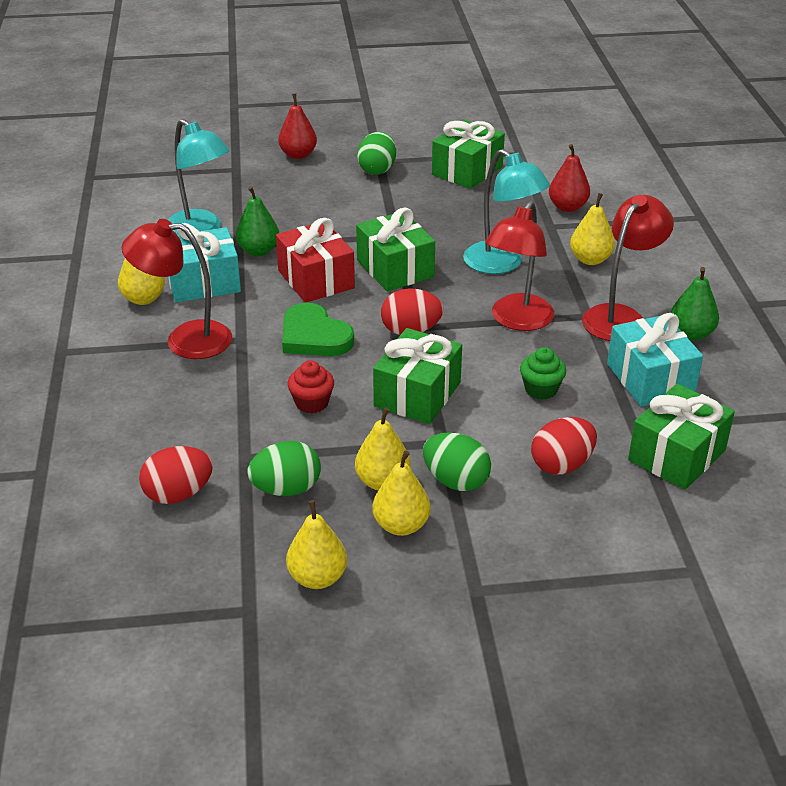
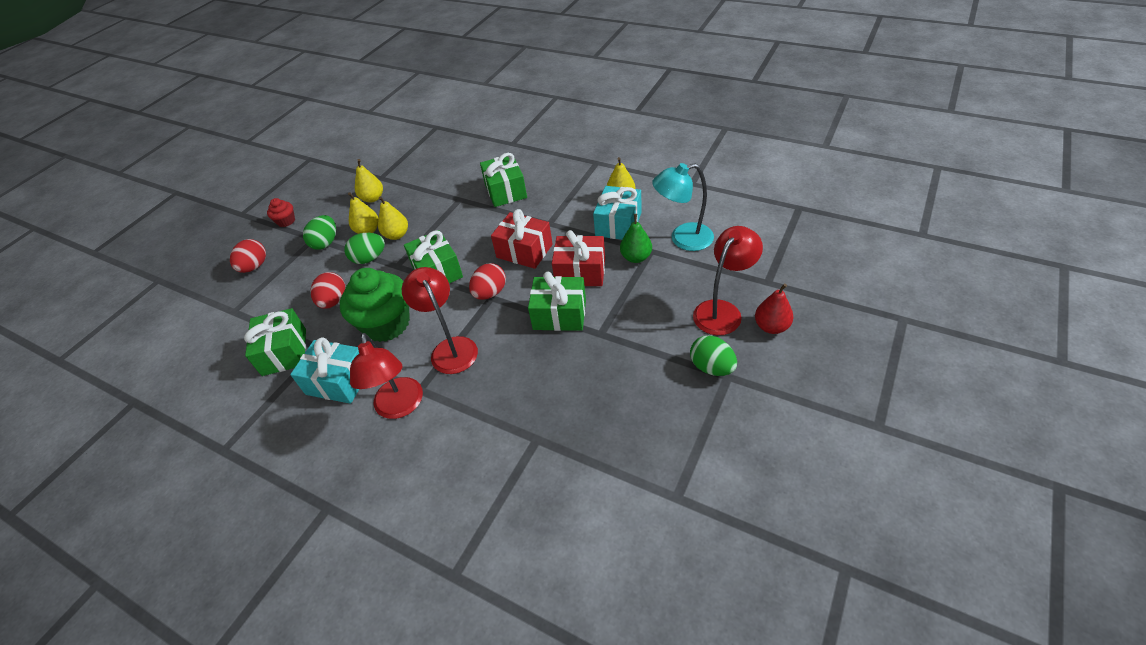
camera: 130 degrees right, 10 degrees up
(178, 494) = (458, 175): red egg -> red egg (254, 267)
(185, 339) = (567, 203): red lamp -> red lamp (722, 310)
(286, 489) = (426, 205): green egg -> green egg (326, 243)
(312, 403) = (472, 231): red cupcake -> red cupcake (286, 221)
(314, 336) = (524, 251): green heart -> red gift
(467, 171) = (668, 431): green gift -> green gift (505, 191)
(501, 264) = (515, 375): turquoise lamp -> none
(541, 389) = (386, 324): green cupcake -> green cupcake, size x2.19
(567, 207) = (553, 471): red pear -> none
(590, 259) = (472, 435): yellow pear -> none
(691, 334) = (346, 436): green pear -> none

